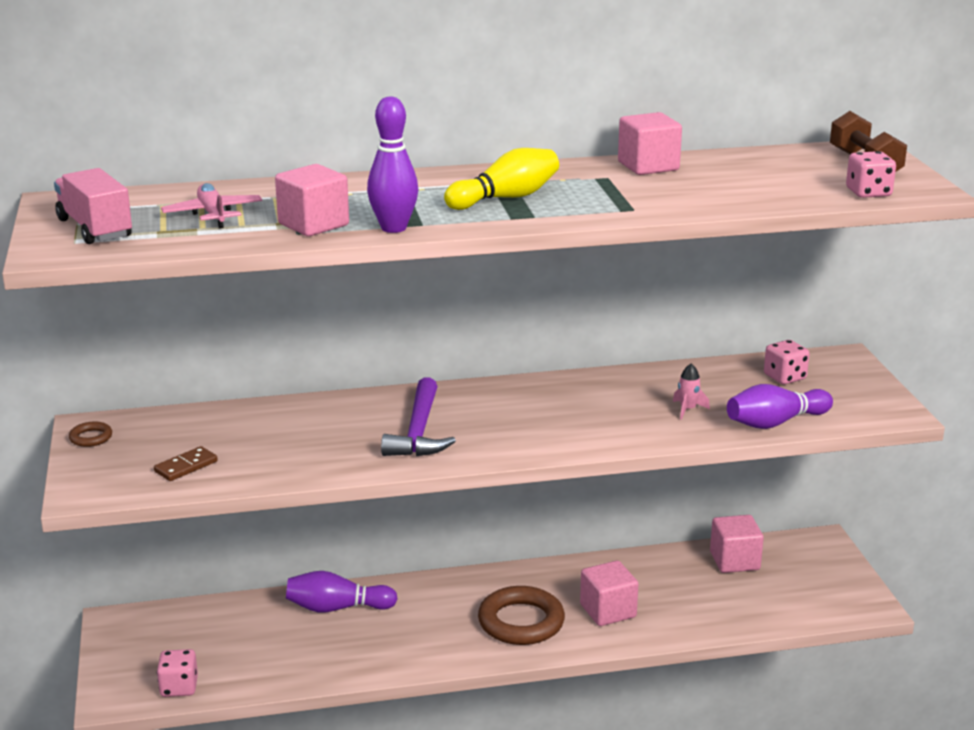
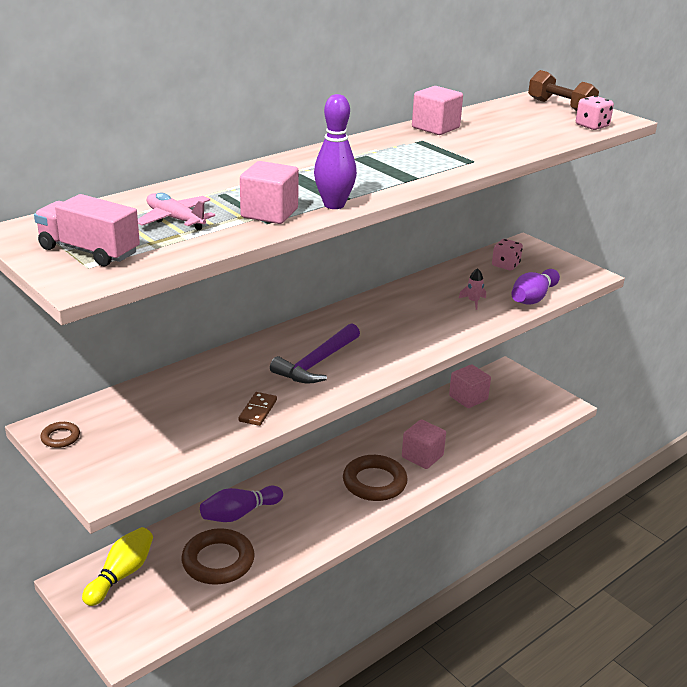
camera: 30 degrees left, 5 degrees up
(179, 687) = (171, 619): pink dice -> none
(186, 466) = (169, 440): brown domino -> brown domino (258, 411)
(273, 648) = (218, 561): none -> brown ring
(419, 432) = (317, 363): purple hammer -> purple hammer turned 60 degrees clockwise
(505, 198) = (378, 167): yellow bowling pin -> yellow bowling pin (121, 575)

